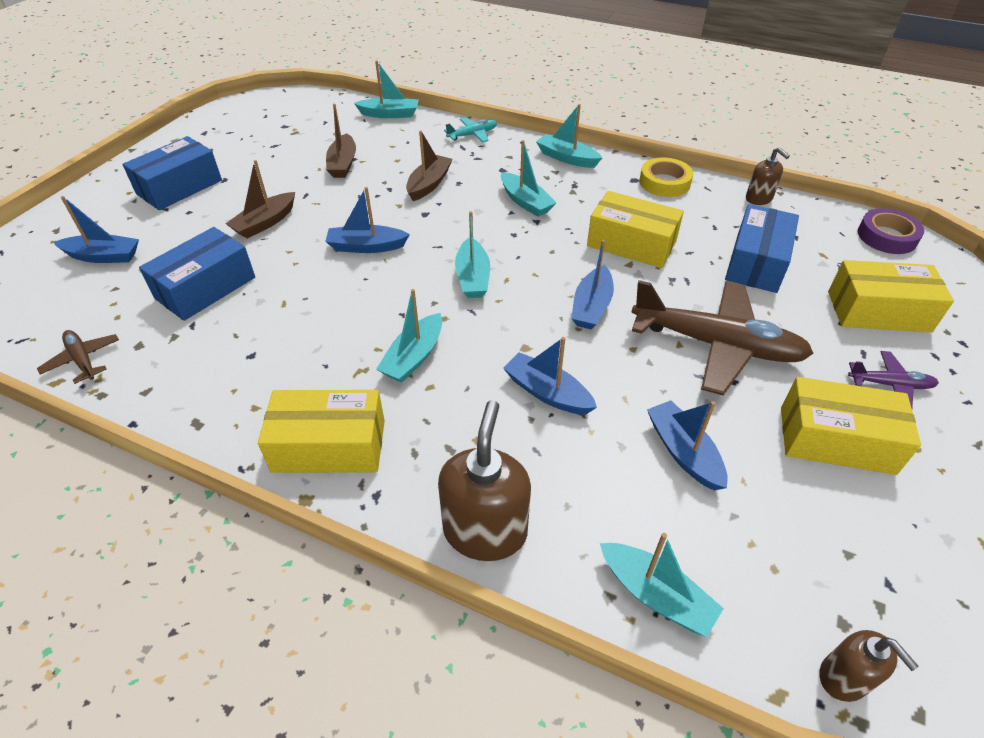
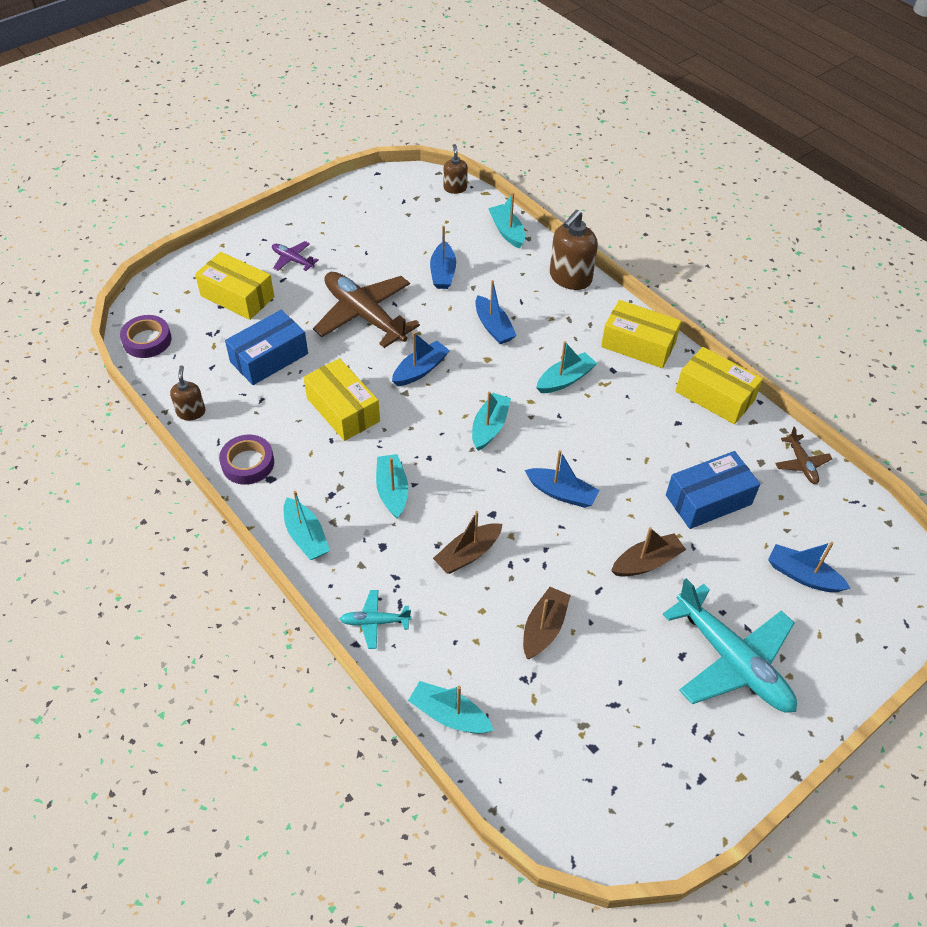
camera: 155 degrees left, 5 degrees up
(179, 187) = (732, 661): blue box -> turquoise plane
(664, 182) = (248, 463): yellow tape -> purple tape
(836, 440) = (357, 250): yellow box -> yellow box (715, 396)

